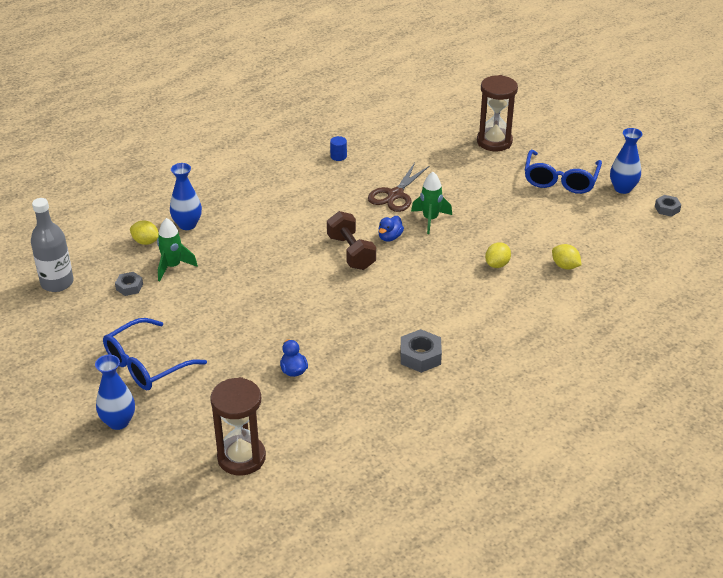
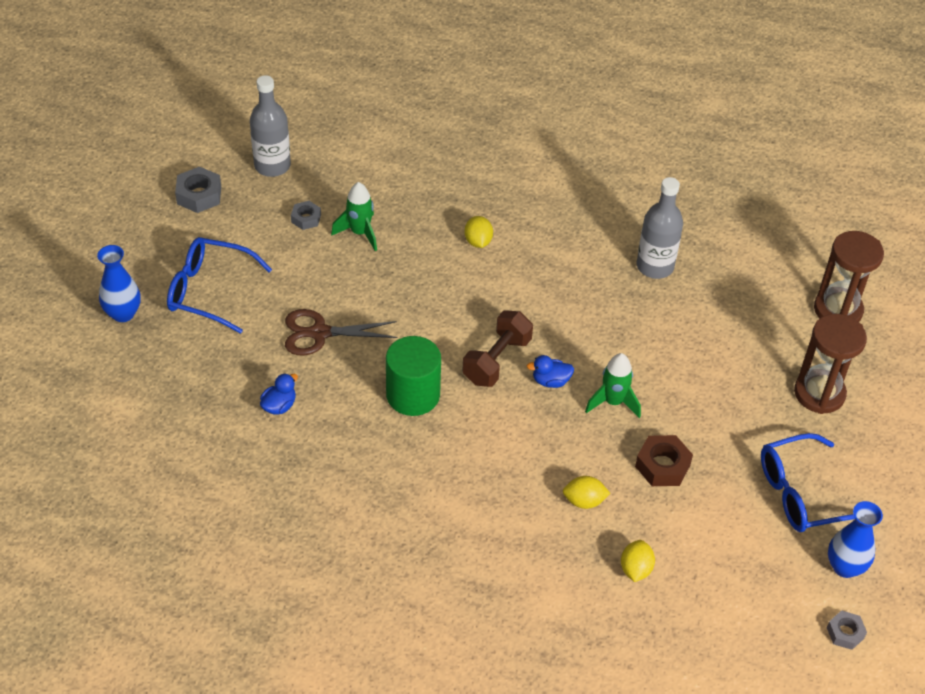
camera: 55 degrees right, 10 degrees up
(146, 242) = (380, 193): yellow lemon -> yellow lemon (478, 241)
(187, 224) = (432, 208): blue vase -> none
(241, 457) = (135, 427): brown hourglass -> brown hourglass (838, 310)
(338, 156) = (655, 266): blue cylinder -> grey bottle
(344, 302) = (413, 395): none -> green cylinder
(395, 195) = (630, 350): brown scissors -> brown scissors (320, 333)
(420, 356) = (376, 501): grey nut -> grey nut (199, 195)
(496, 222) = (662, 466): none -> brown nut

